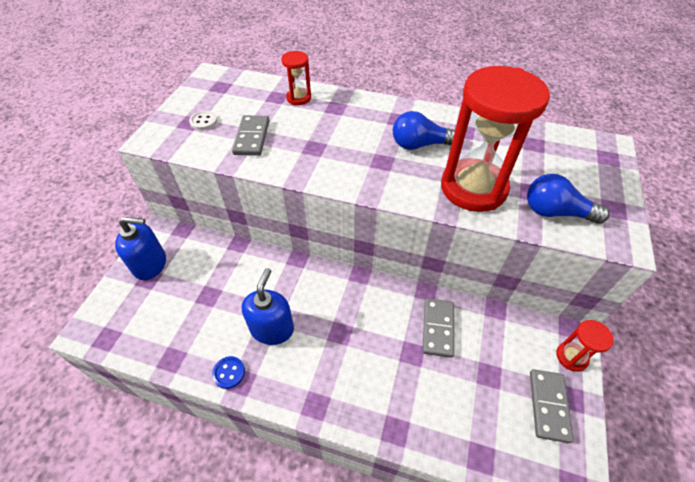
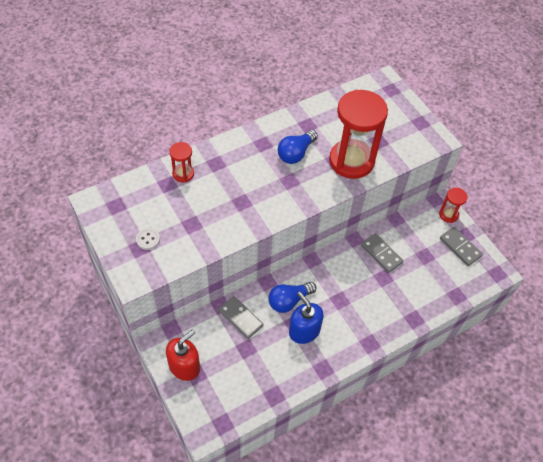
camera: 50 degrees left, 5 degrees up
(150, 264) = (184, 366): blue soap dispenser -> red soap dispenser
(229, 373) = (312, 371): blue button -> none
(252, 137) = (196, 225): grey domino -> grey domino (240, 318)
(555, 212) = (400, 145): blue light bulb -> blue light bulb (289, 301)

